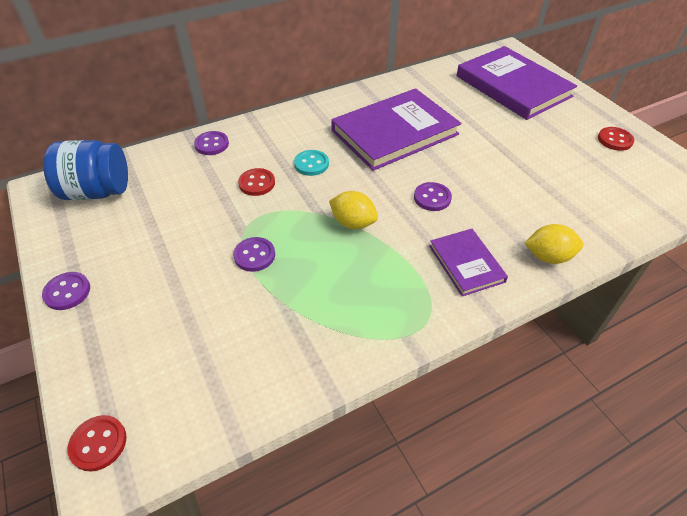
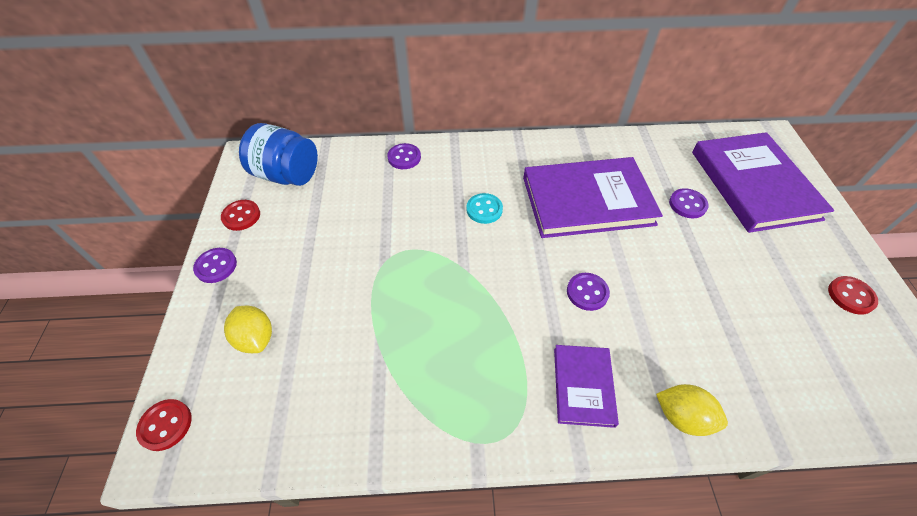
camera: 25 degrees right, 5 degrees up
(254, 255) = (381, 291): purple button -> purple button (687, 204)
(257, 183) = (423, 213): red button -> red button (241, 216)
(353, 223) = (490, 291): yellow lemon -> yellow lemon (255, 338)

